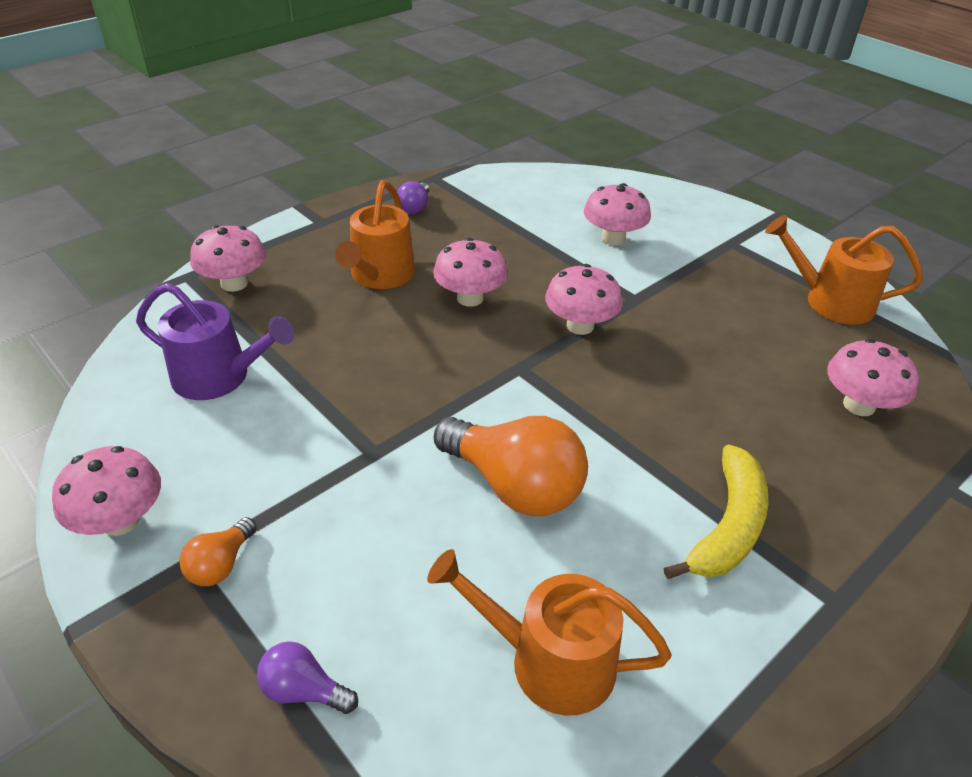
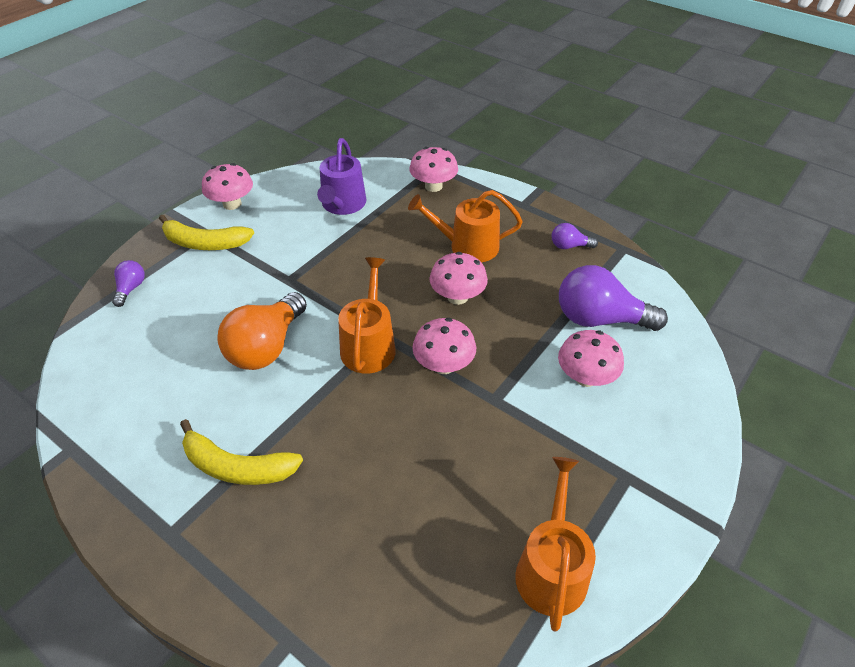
camera: 80 degrees right, 5 degrees up
(221, 564) = (205, 243): orange light bulb -> yellow banana
(535, 214) = (599, 319): none -> purple light bulb
(549, 661) = (138, 378): orange watering can -> orange watering can (369, 345)
(859, 405) = (386, 576): pink mushroom -> none

